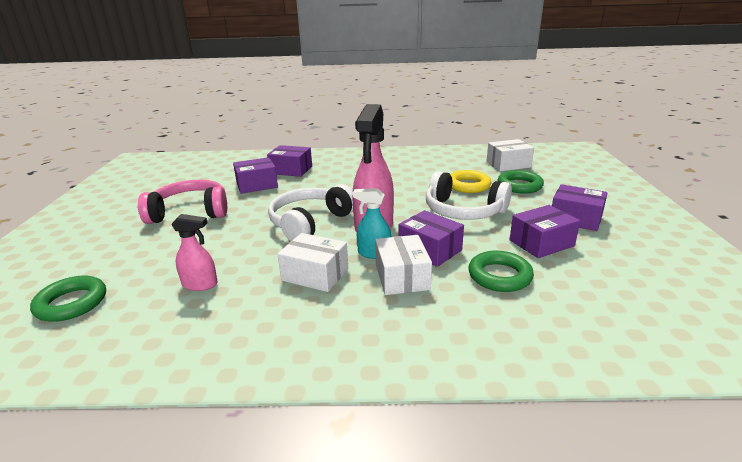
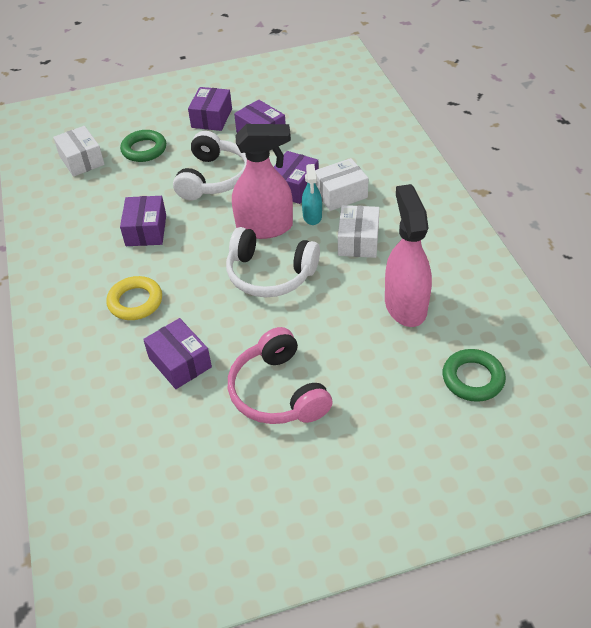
camera: 105 degrees left, 20 degrees up
(200, 284) = (405, 305): pink spray bottle -> pink spray bottle, size x1.90
(291, 170) = (120, 347): purple box -> purple box (146, 230)
(468, 185) = (149, 182): yellow ring -> yellow ring (135, 302)
(499, 276) = (318, 149): green ring -> none

